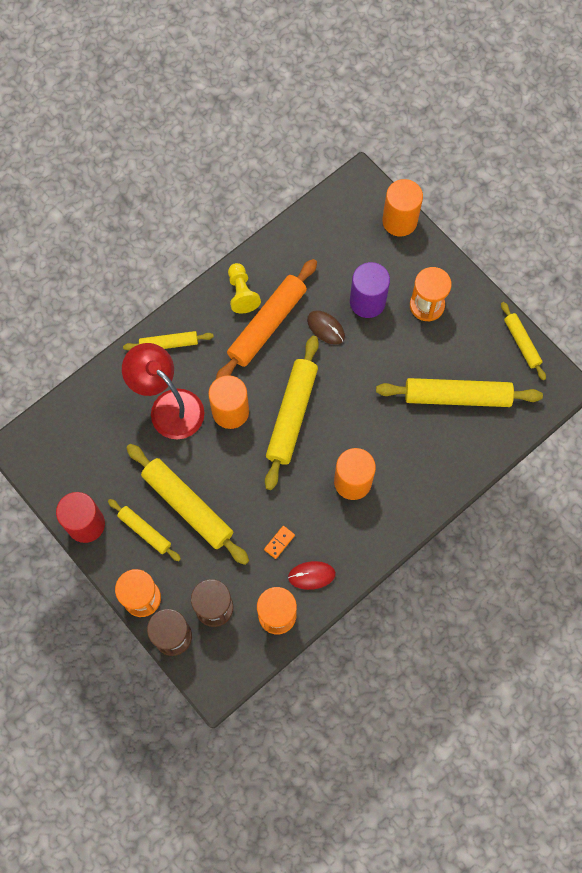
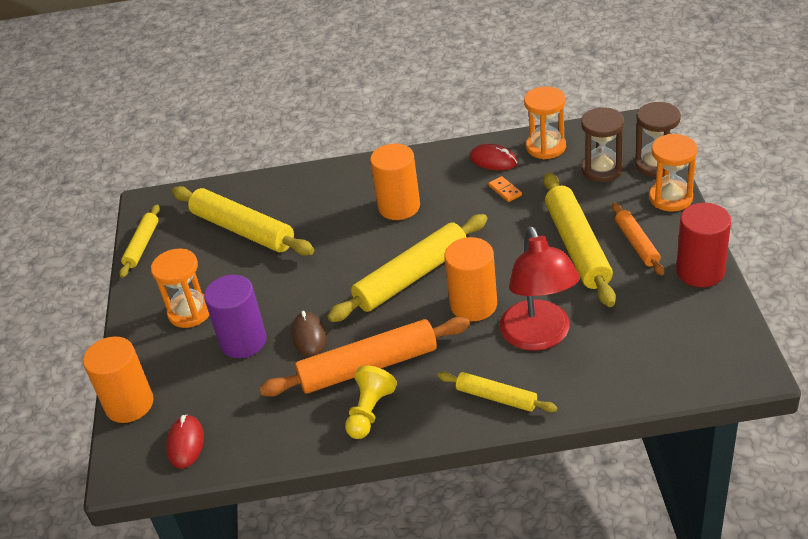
camera: 140 degrees left, 30 degrees down
(145, 531) = (636, 243): yellow rolling pin -> orange rolling pin
(279, 542) = (505, 190): orange domino -> orange domino turned 75 degrees clockwise
(338, 215) = (185, 443): none -> red mouse

